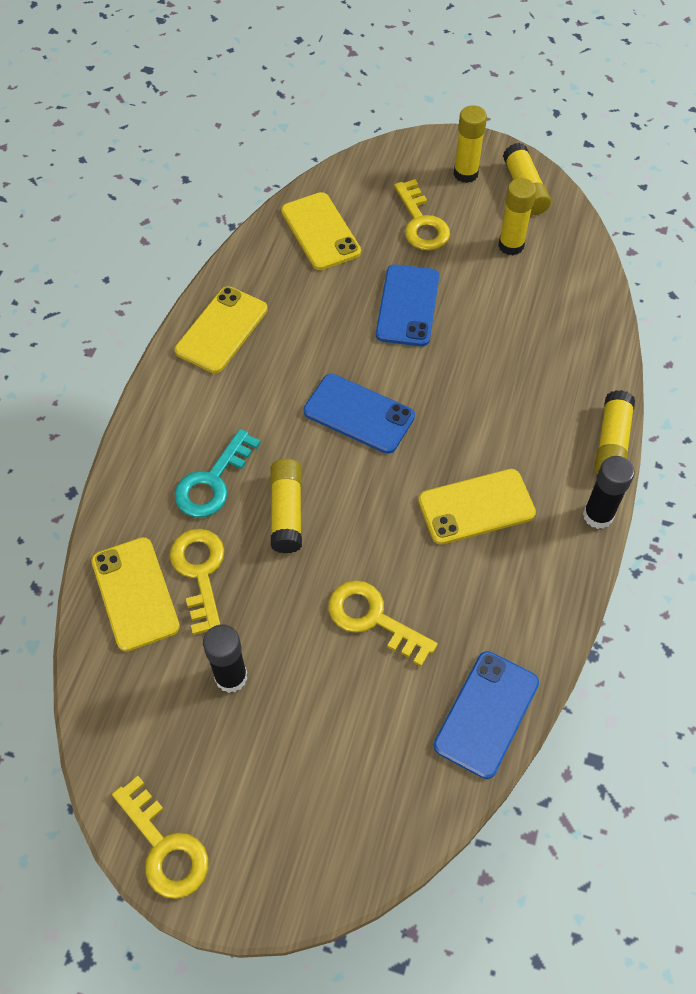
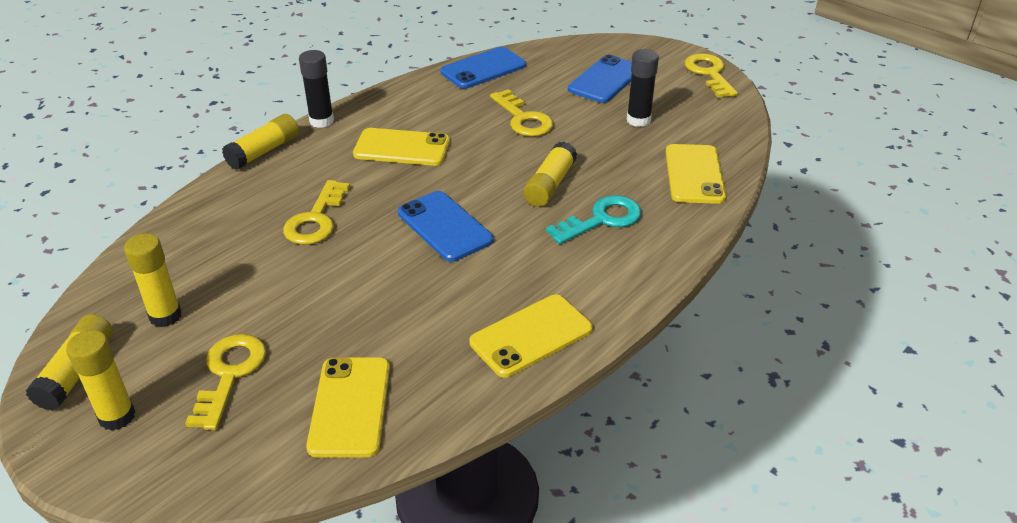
camera: 155 degrees left, 20 degrees down
(200, 572) = (638, 172): yellow key -> yellow key (316, 220)
(407, 306) = (325, 295): blue phone -> blue phone (605, 80)

